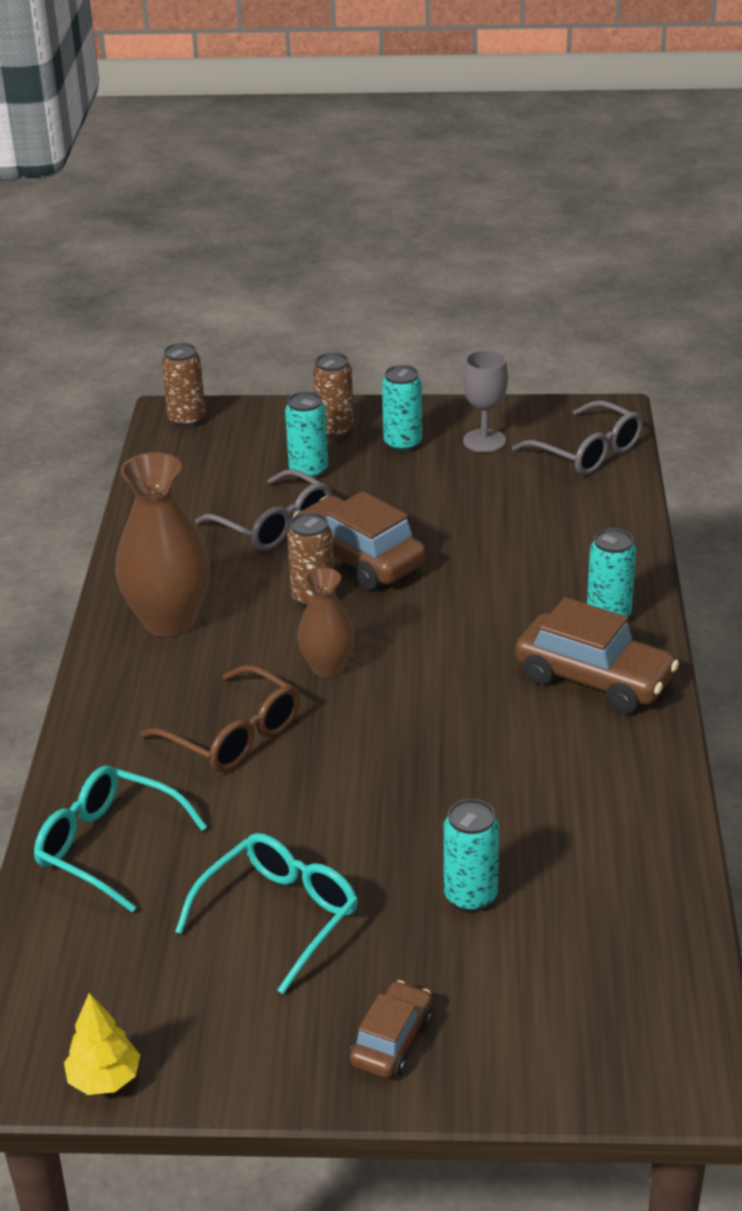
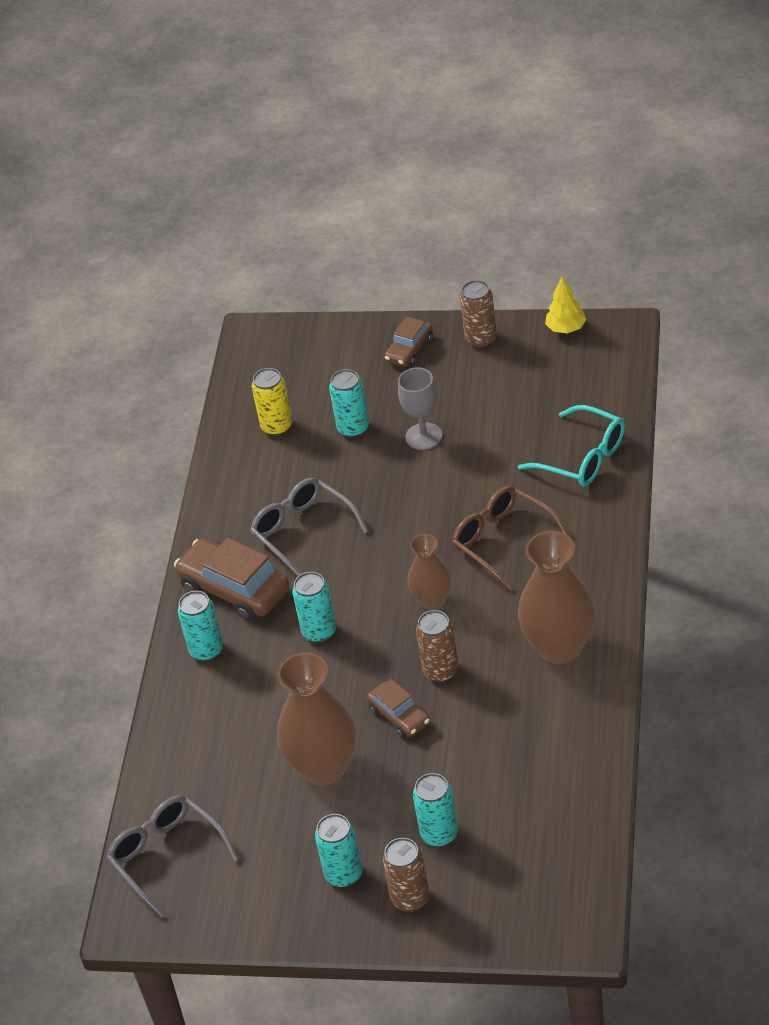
camera: 170 degrees left, 10 degrees up
(187, 420) = (565, 922): brown can -> brown can (481, 339)
(273, 524) = (473, 760): grey glasses -> grey glasses (303, 532)
(278, 916) = (471, 415): turquoise glasses -> none
(359, 558) = (399, 716): brown car -> brown car, size x0.57
(438, 516) = (324, 768): none -> brown vase
(469, 634) = (319, 632): none -> turquoise can
(484, 441) = (262, 877): grey goblet -> grey goblet (424, 436)
(598, 901) = (277, 426): none -> yellow can

